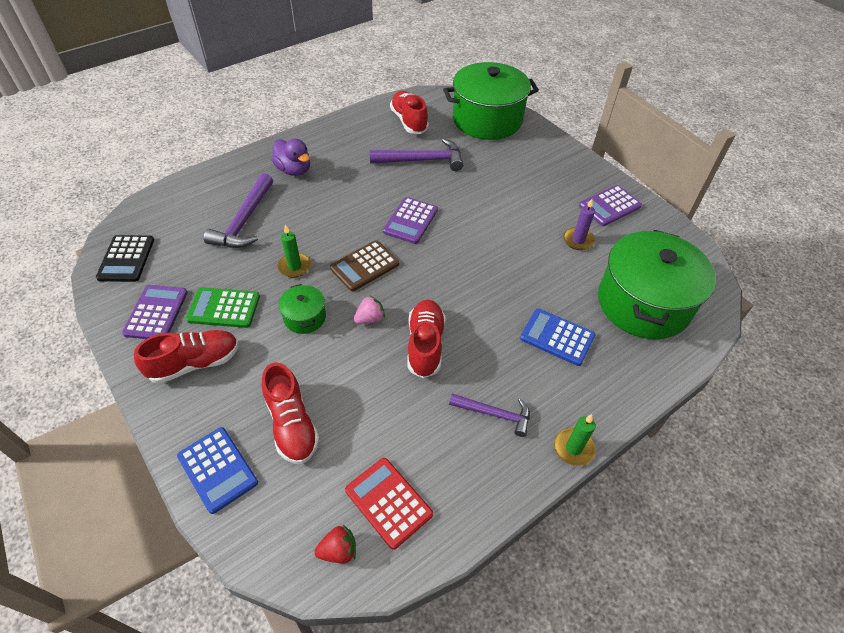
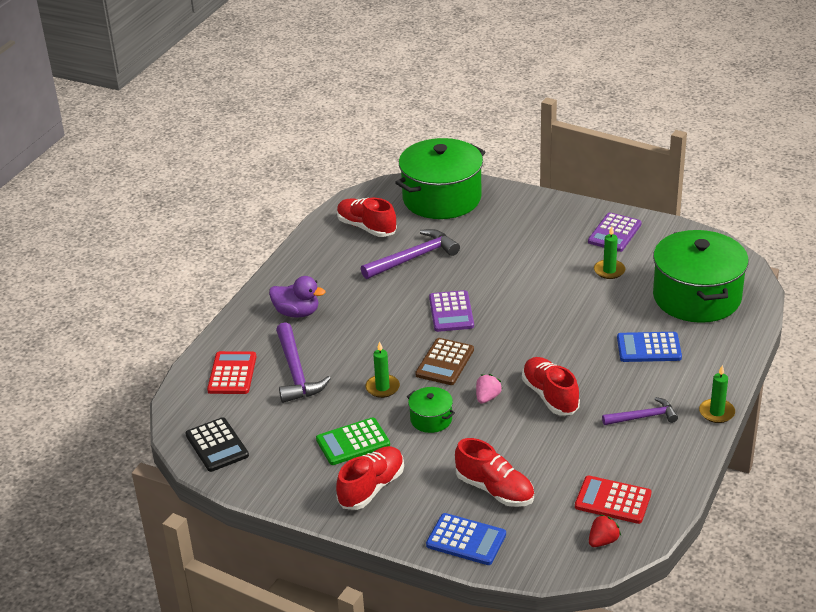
camera: 25 degrees left, 15 degrees down
(156, 313) = (295, 470): purple calculator -> none
(199, 201) = (232, 373): none -> red calculator
(578, 240) = (609, 271): purple candle -> green candle

